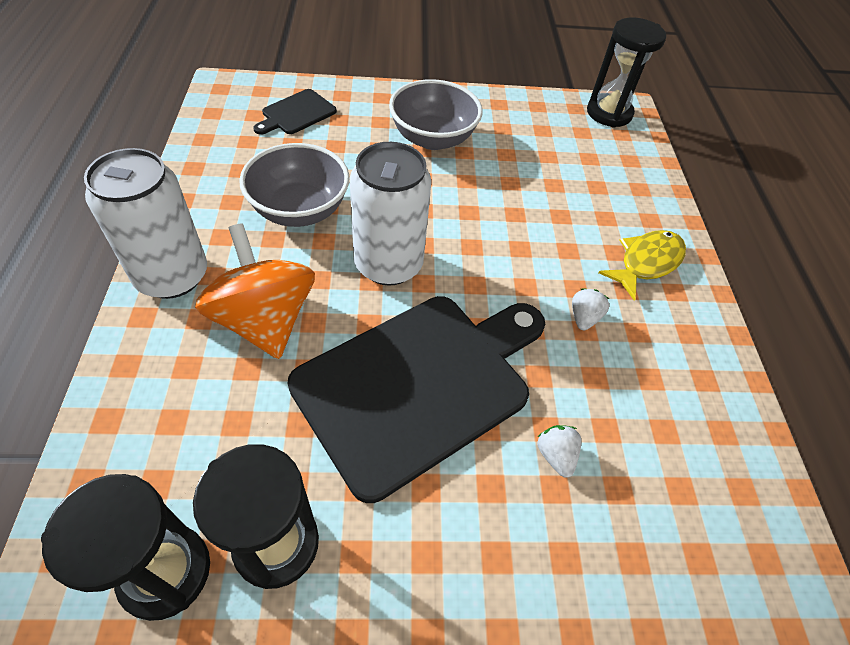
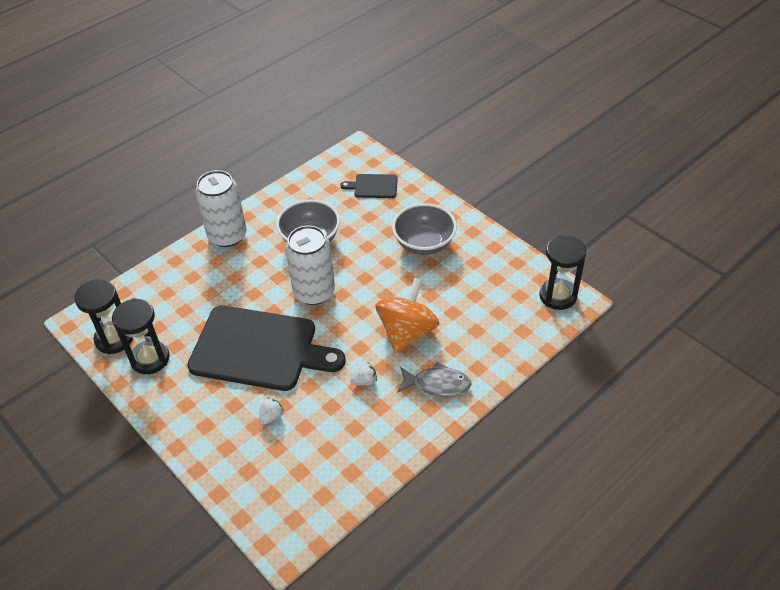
camera: 55 degrees right, 5 degrees down
(265, 320) = (237, 279): orange spinning top -> orange spinning top (407, 332)
(646, 263) = (437, 384): yellow fish -> grey fish

